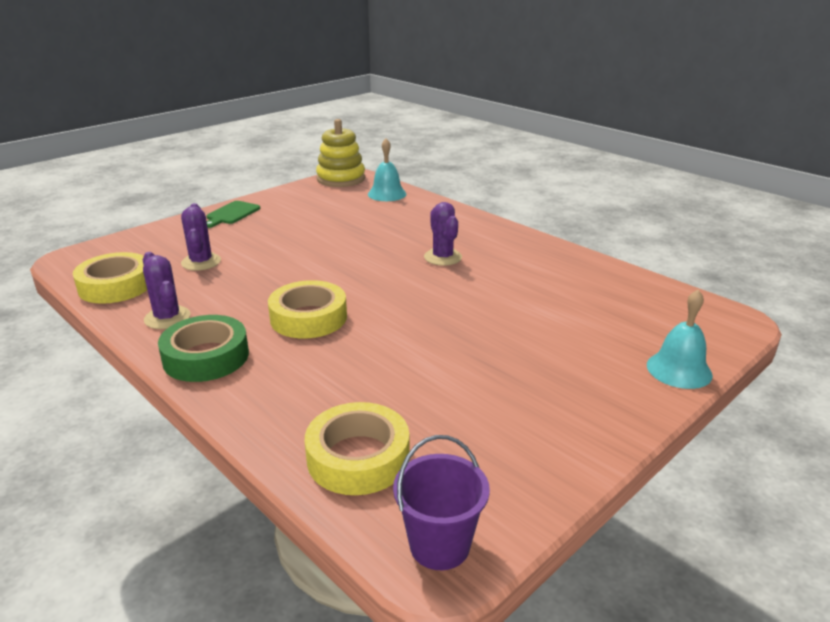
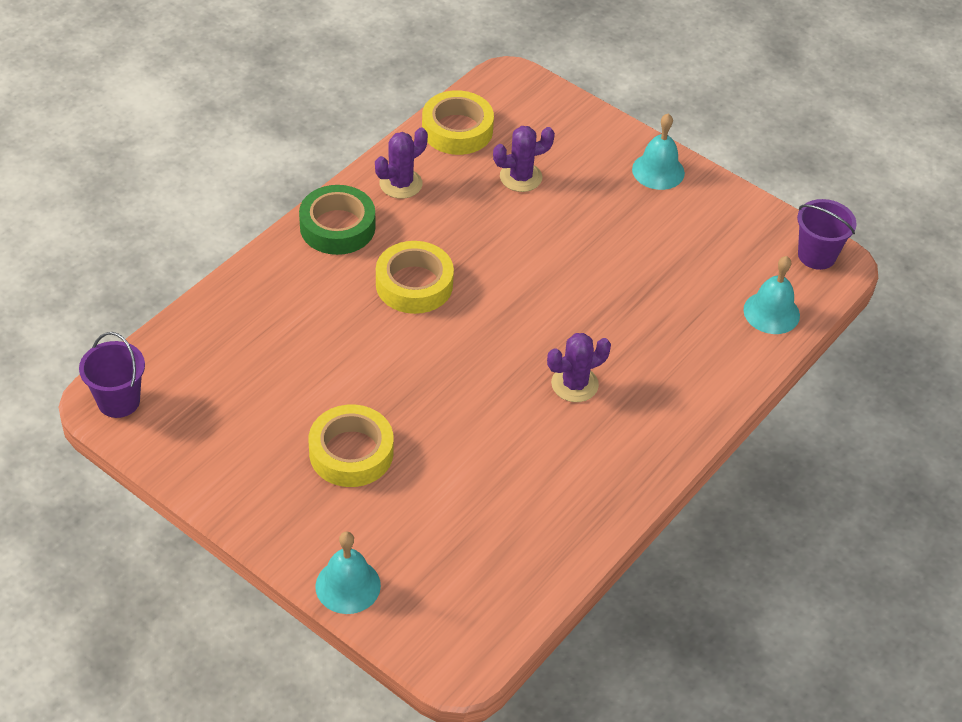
camera: 80 degrees right, 20 degrees up
(231, 214) = (658, 171): green cutting board -> turquoise bell
(341, 179) = (816, 255): yellow stacking toy -> purple bucket
(358, 457) = (207, 347): yellow tape -> yellow tape (351, 452)

